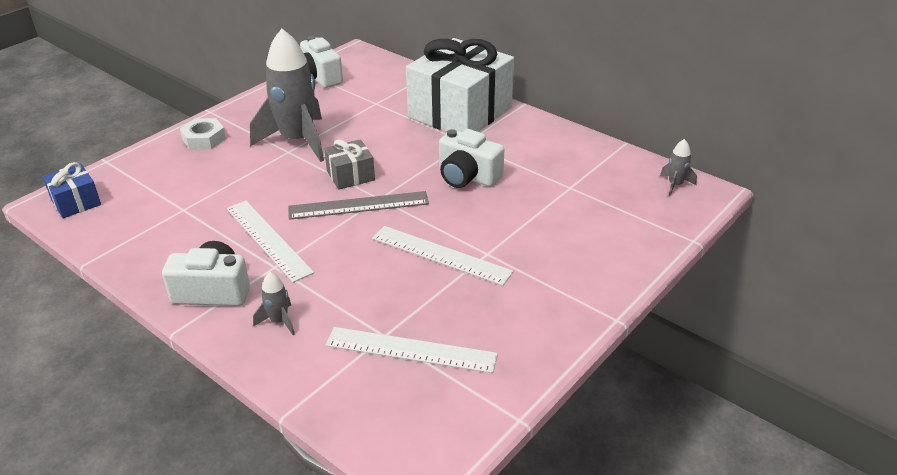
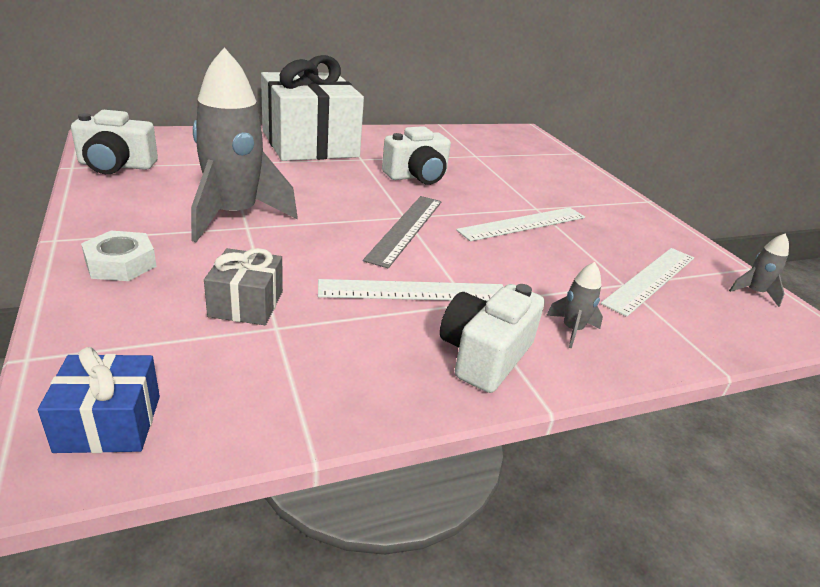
camera: 65 degrees left, 5 degrees down
(350, 175) = (346, 215): grey gift -> grey gift (246, 304)
(675, 185) = (508, 133): grey rocket -> grey rocket (754, 293)

